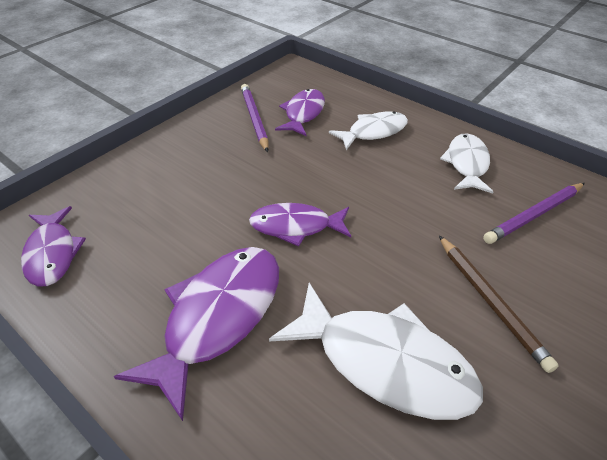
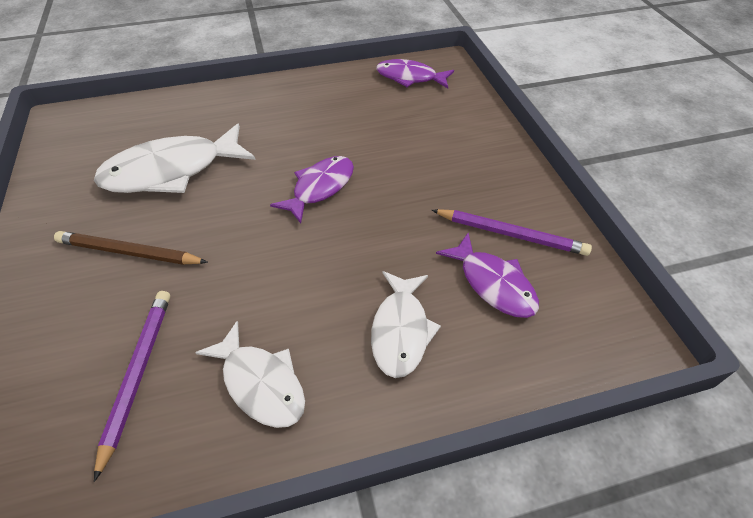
camera: 125 degrees right, 5 degrees up
(218, 317) = (284, 122): purple fish -> none

